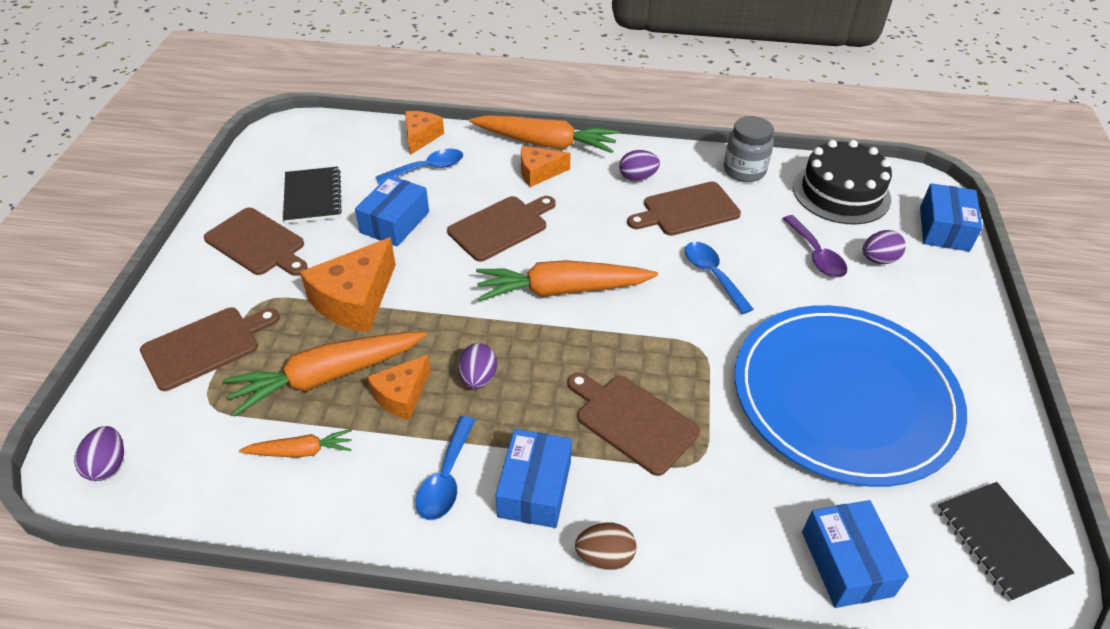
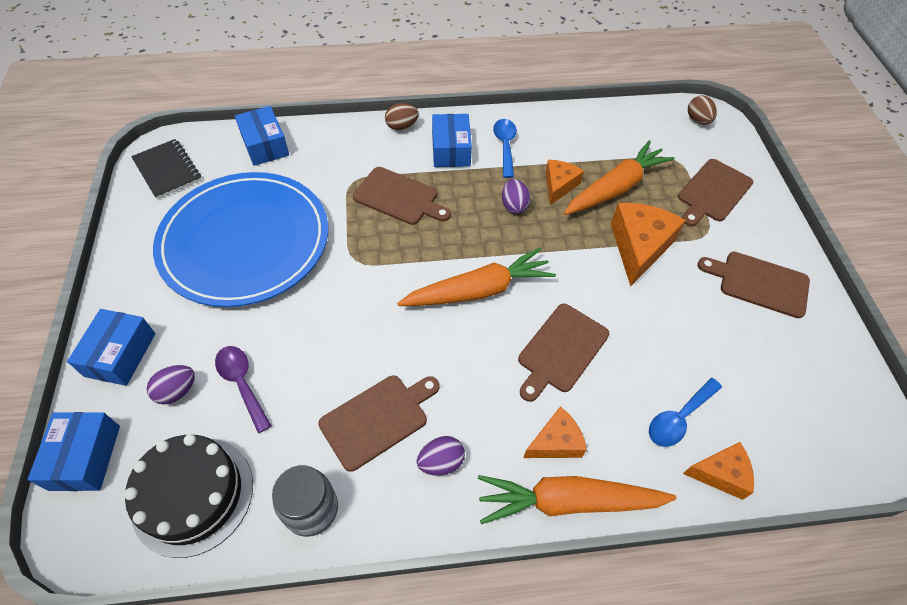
camera: 165 degrees right, 10 degrees up
(108, 465) = (698, 120): purple egg -> brown egg
(301, 451) = (598, 144): orange carrot -> none
(312, 197) = (760, 348): black notebook -> none
(395, 222) = (662, 333): blue box -> blue box (120, 354)
(421, 137) = (720, 474): orange cheese -> orange cheese turned 90 degrees counterclockwise
(713, 275) = (347, 335): blue spoon -> none

